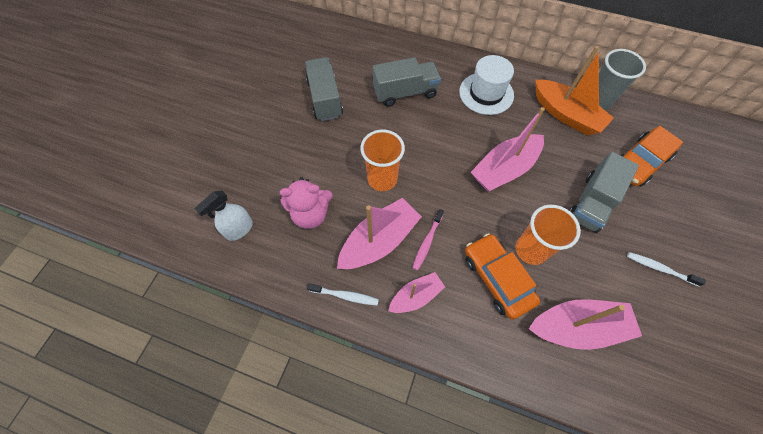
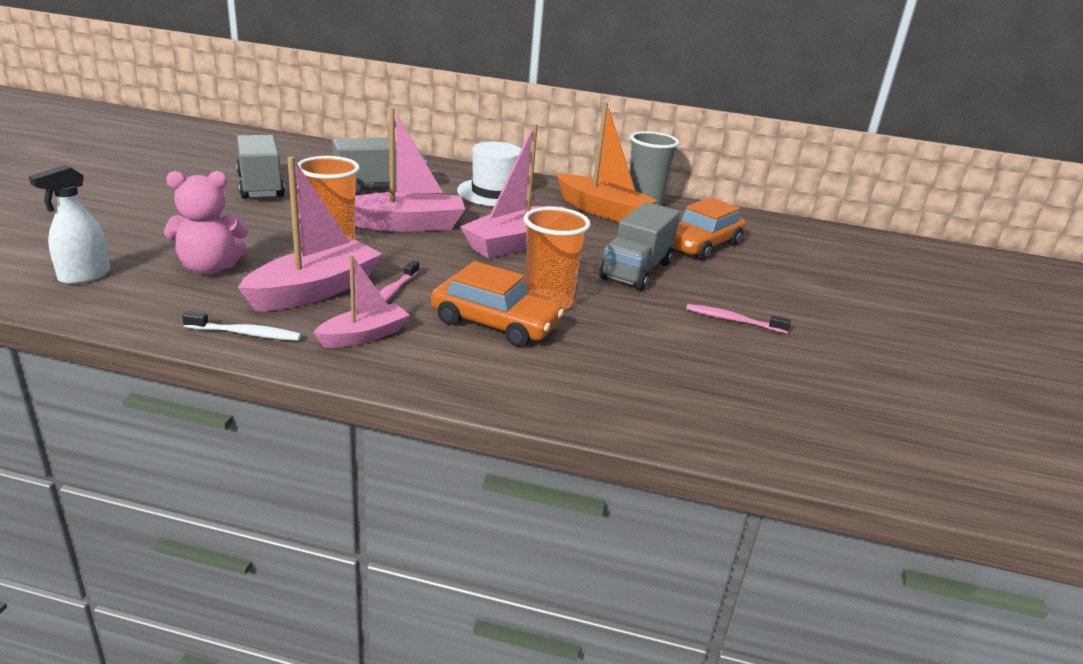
camera: 10 degrees left, 35 degrees down
(497, 278) = (495, 324): orange car -> orange car turned 150 degrees clockwise
(577, 327) = (614, 364): pink boat -> pink boat (406, 225)
(659, 268) = (733, 320): white toothbrush -> pink toothbrush

